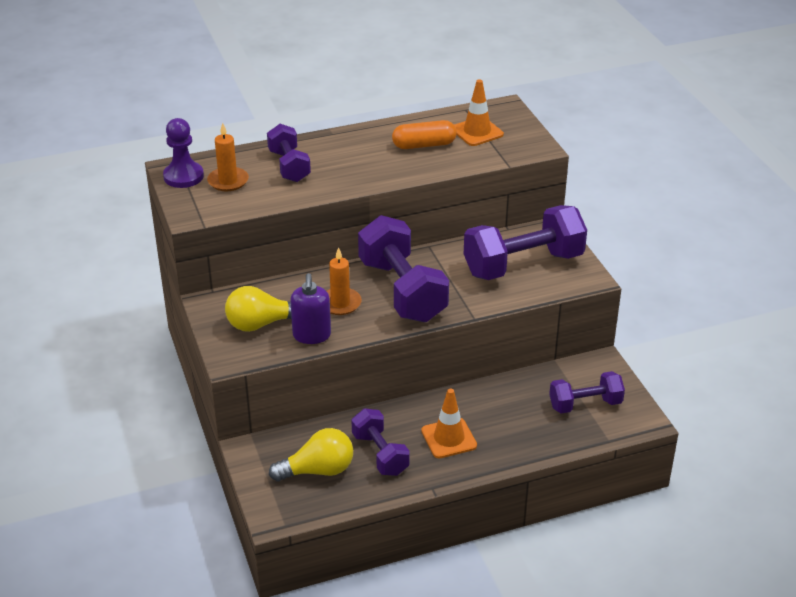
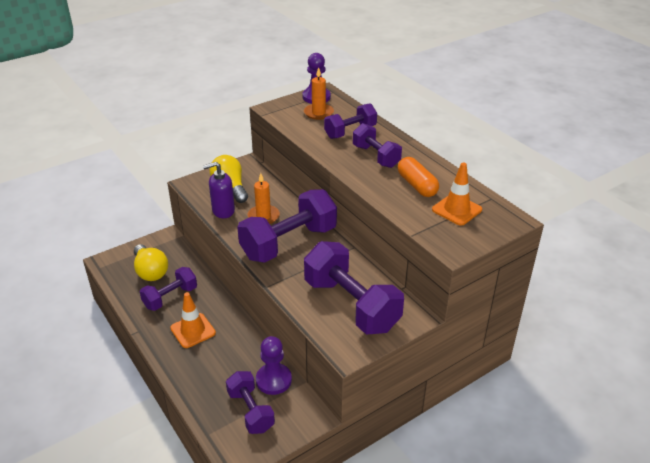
camera: 75 degrees right, 0 degrees up
(354, 159) = (376, 156): none -> purple dumbbell
(546, 382) = (273, 380): none -> purple pawn

